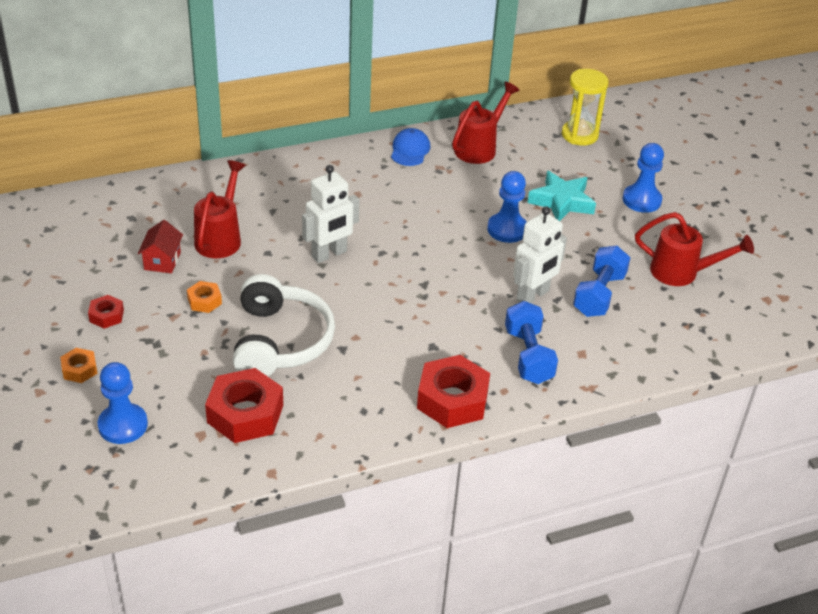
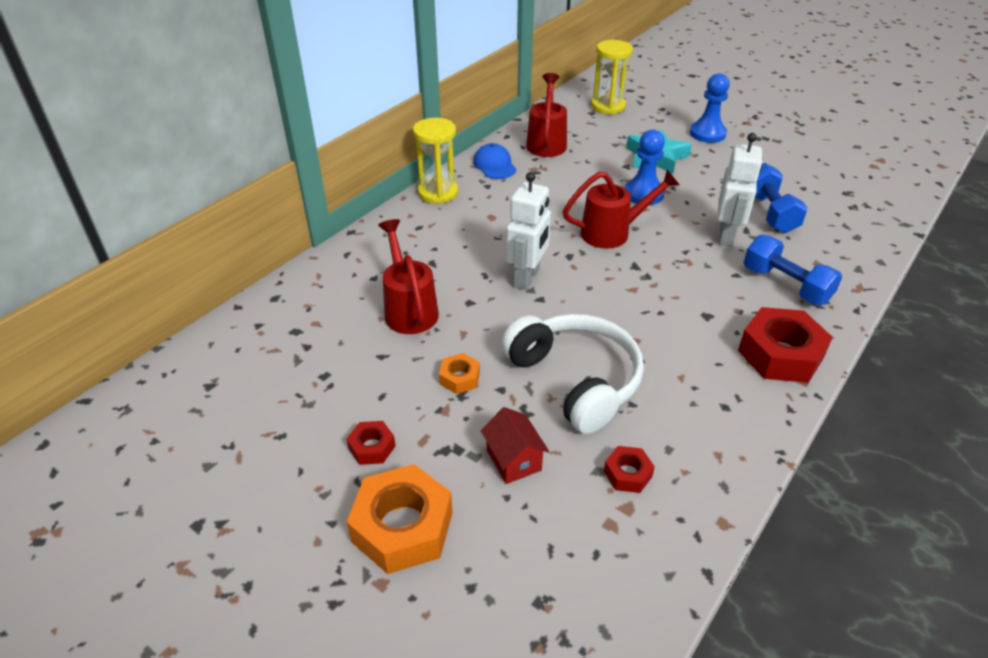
camera: 30 degrees left, 0 degrees up
(79, 369) = (402, 527): orange nut -> orange nut, size x2.02
(123, 425) = (519, 565): blue pawn -> none
(162, 261) = (373, 359): red house -> red house (513, 460)
(245, 414) = (627, 474): red nut -> red nut, size x0.50
(337, 155) = (438, 193): none -> yellow hourglass
(682, 273) = (800, 172): red watering can -> red watering can (613, 232)

